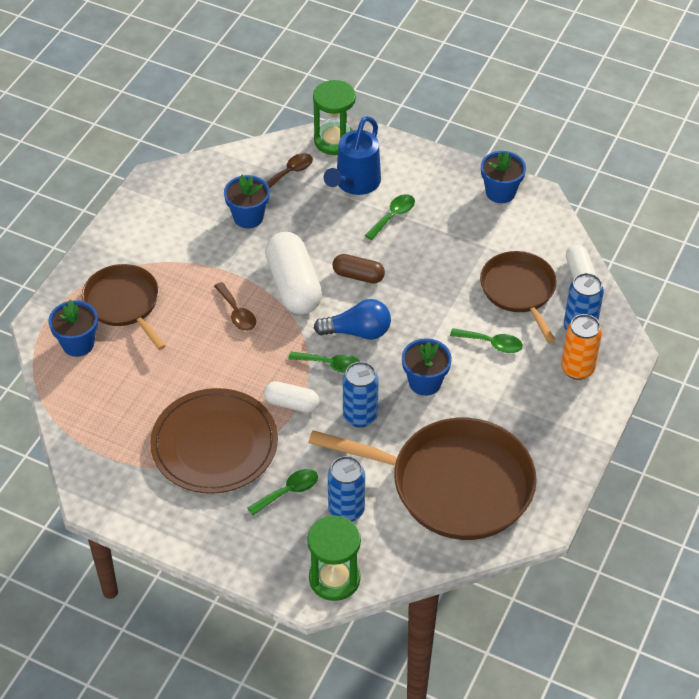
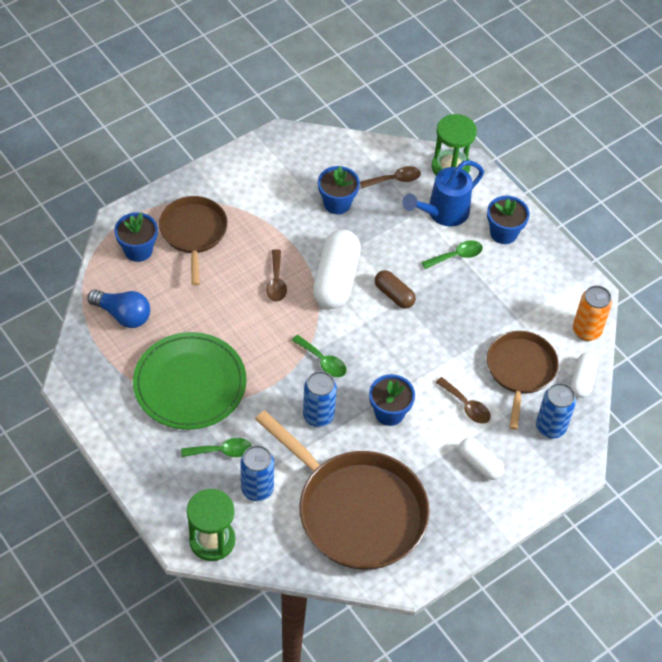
camera: 25 degrees right, 5 degrees up
(214, 444) = (190, 384): brown plate -> green plate
(291, 404) = (271, 379): white capsule -> white capsule (479, 464)
(357, 332) = (362, 343): blue light bulb -> blue light bulb (123, 315)
(491, 344) = (466, 406): green spoon -> brown spoon
(500, 192) = (562, 276): blue flower pot -> blue flower pot (503, 233)
(577, 369) = (524, 462): orange can -> orange can (586, 331)

